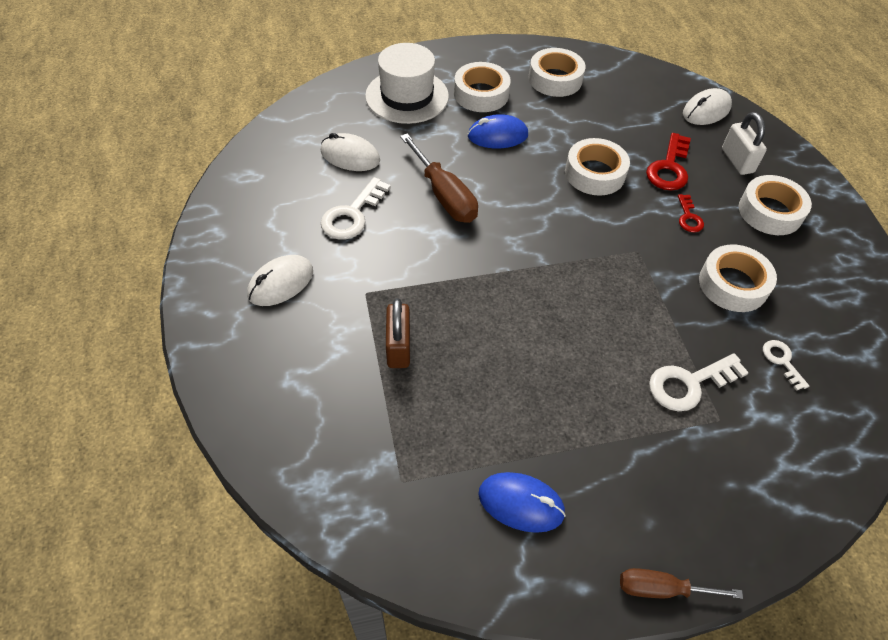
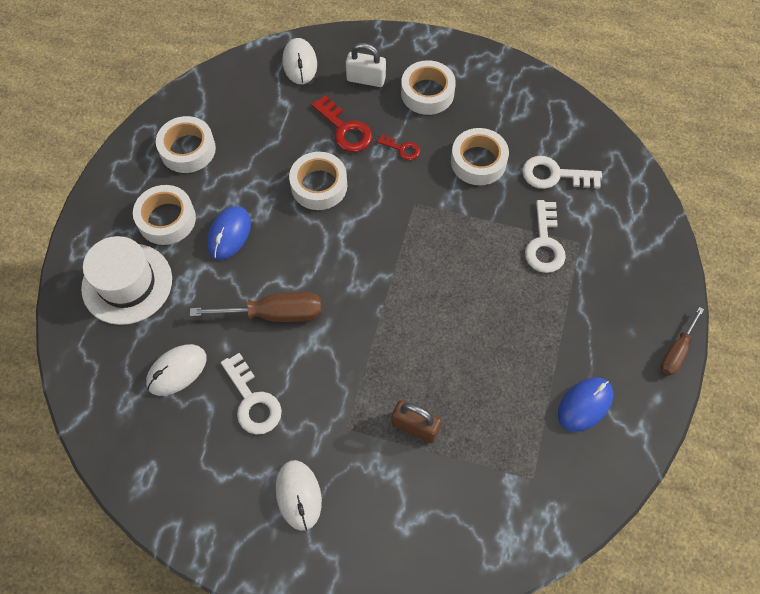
camera: 60 degrees left, 10 degrees up
(782, 361) = (554, 175): white key -> white key, size x1.74

